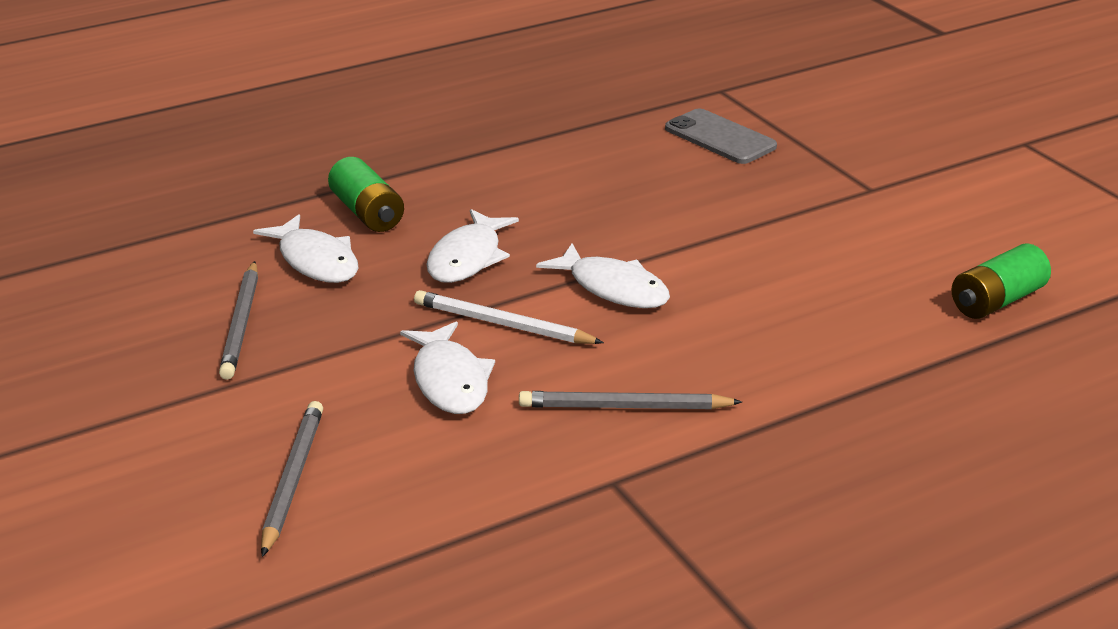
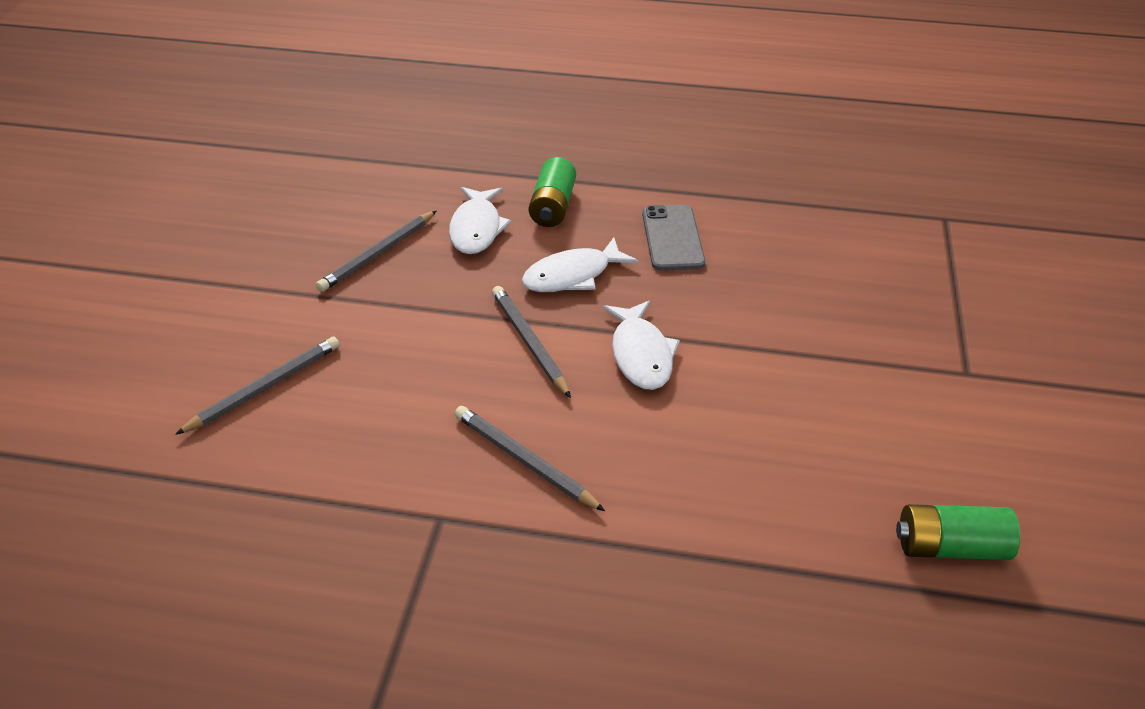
camera: 40 degrees right, 10 degrees up
(449, 380) = (441, 368): white fish -> none
(503, 324) = (530, 343): white pencil -> grey pencil
(720, 137) = (890, 262): grey phone -> grey phone (672, 238)

